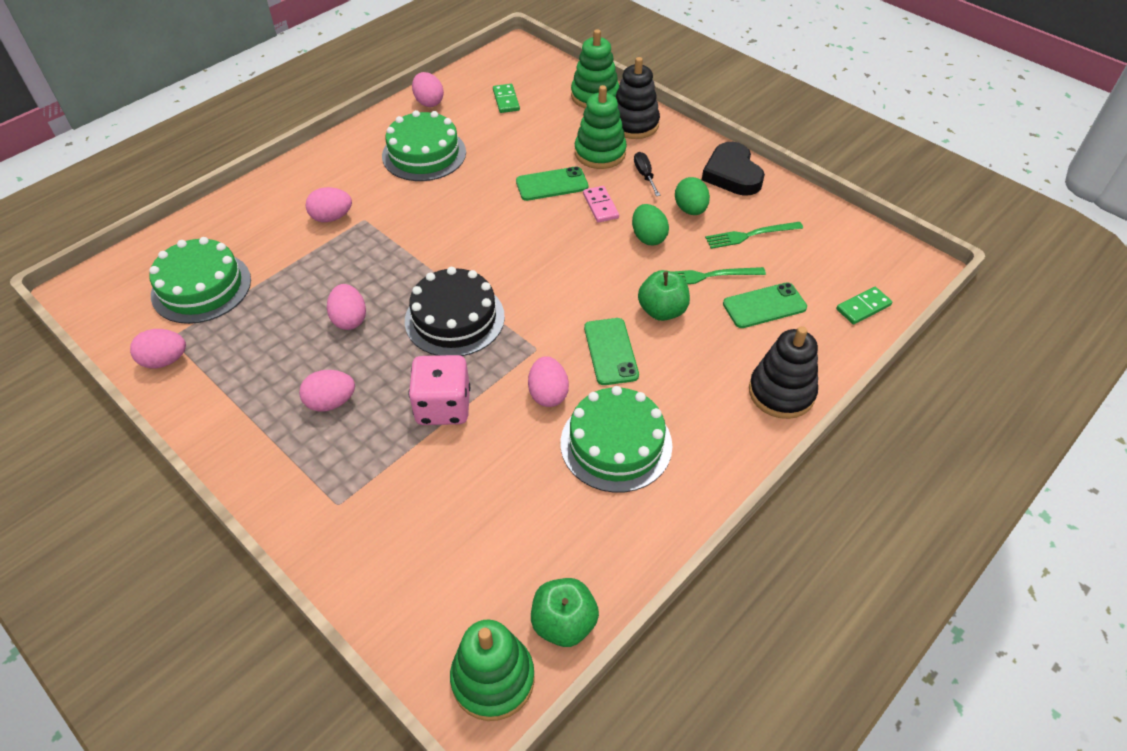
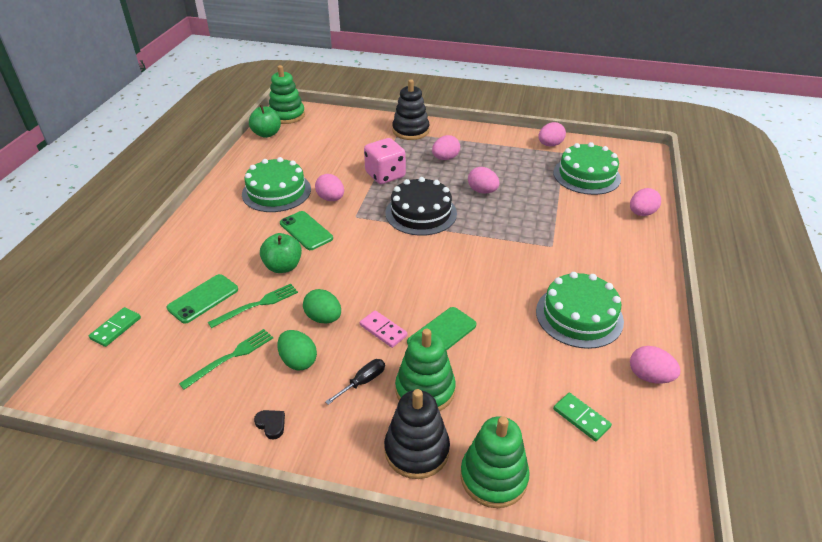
camera: 150 degrees right, 10 degrees down
(332, 217) = (574, 238): pink egg -> pink egg (641, 213)
(645, 175) = (363, 382): black screwdriver -> black screwdriver turned 90 degrees counterclockwise
(732, 174) = (271, 424): black heart -> black heart, size x0.43
(781, 392) = (179, 248): black stacking toy -> black stacking toy (410, 131)

